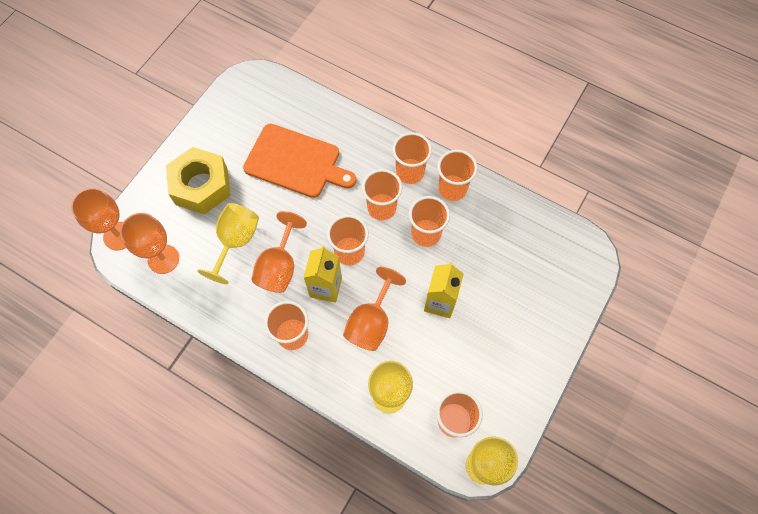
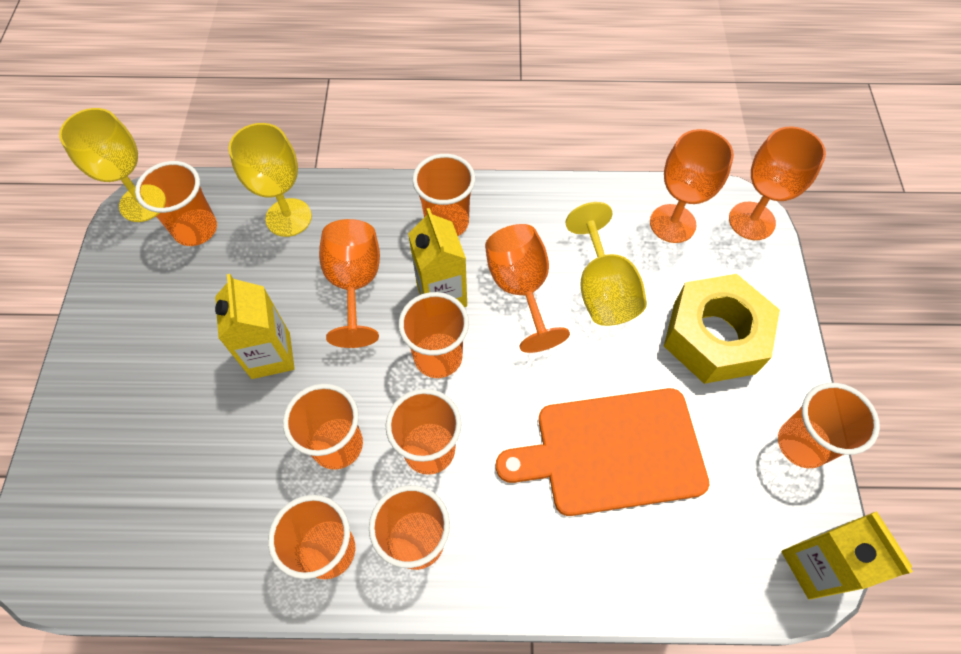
camera: 150 degrees right, 5 degrees down
(208, 121) = (802, 444): none -> orange cup
(248, 79) = (815, 565): none -> yellow carton

